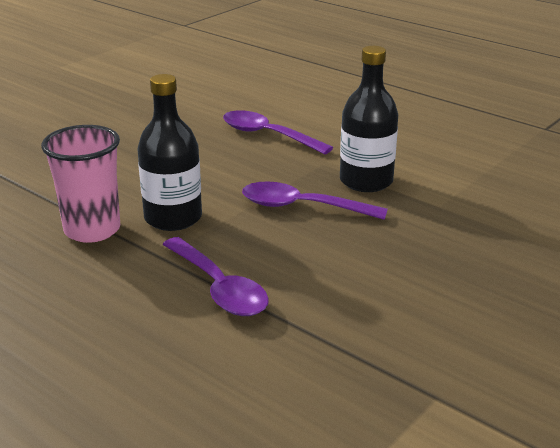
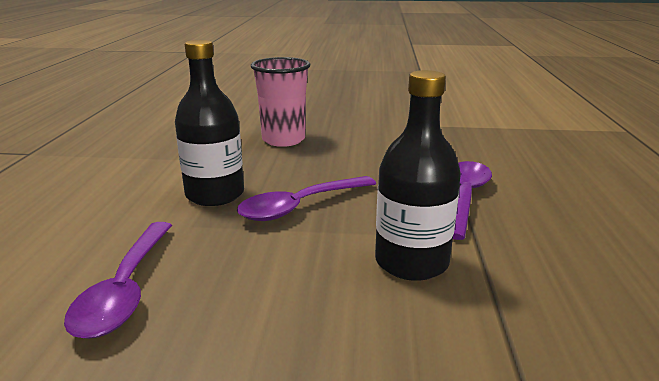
camera: 125 degrees left, 5 degrees down
(92, 230) = (511, 302): pink cup -> pink cup (283, 140)
(302, 207) = (300, 206): purple spoon -> purple spoon turned 75 degrees clockwise

